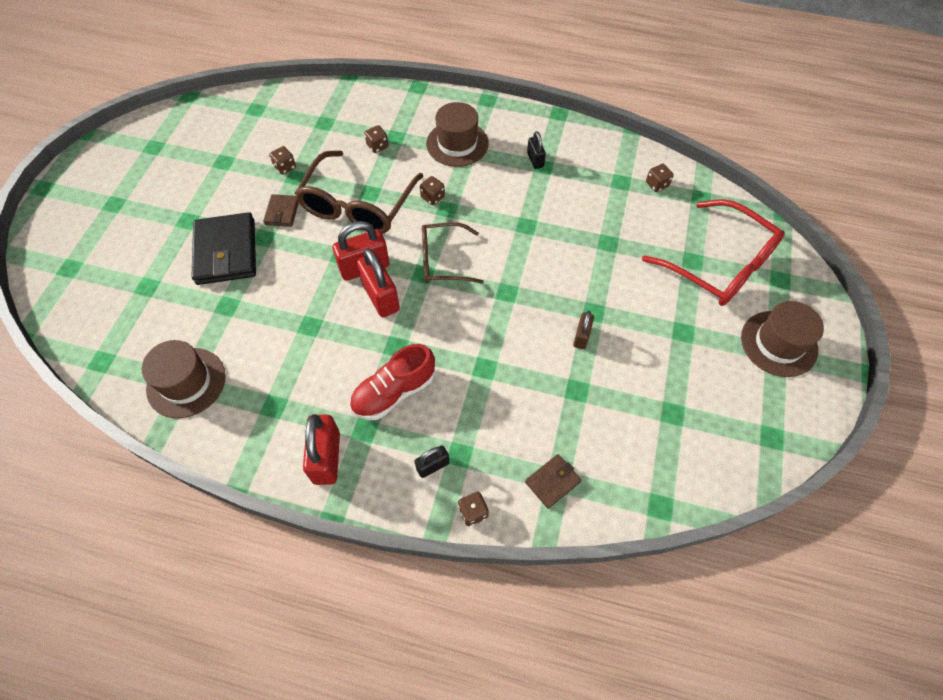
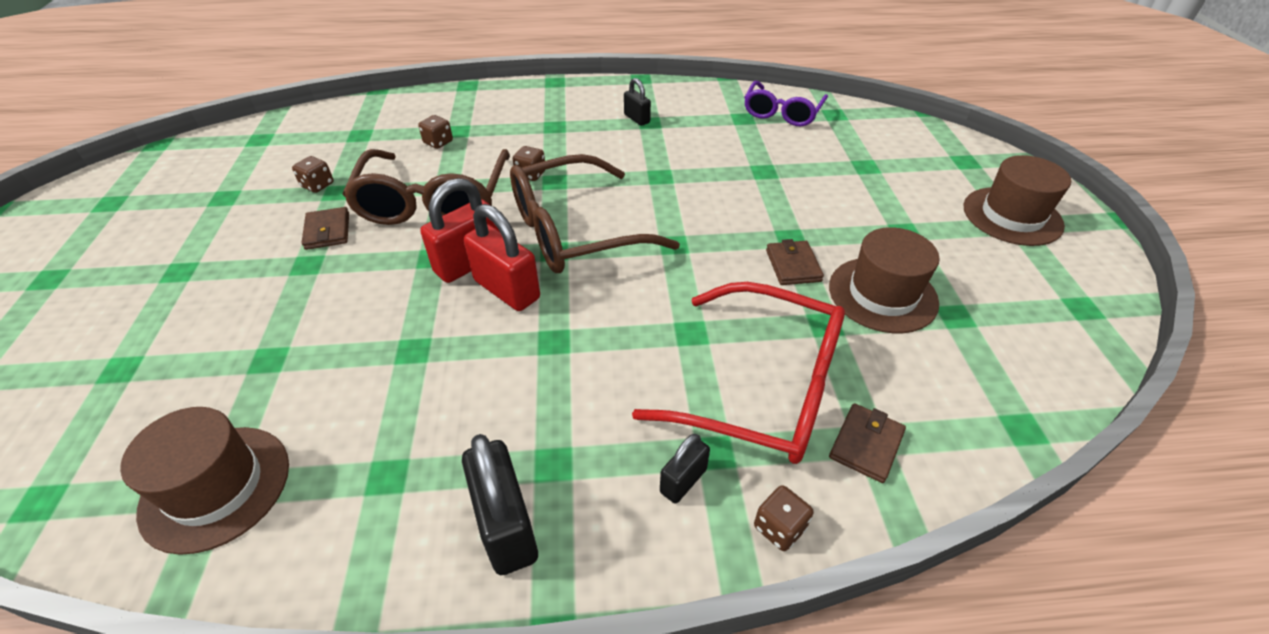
camera: 20 degrees left, 15 degrees down
(226, 252) = (251, 294): black wallet -> none
(326, 458) = (506, 526): red padlock -> black padlock
(394, 392) = (576, 398): red shoe -> none
(443, 260) = (574, 231): brown glasses -> brown glasses, size x1.60
(457, 144) = (537, 122): brown hat -> brown hat (882, 294)
(581, 337) = (793, 266): brown padlock -> brown wallet
(657, 184) = (782, 113): brown dice -> purple glasses
(719, 264) = (896, 163): red glasses -> red glasses (762, 388)

